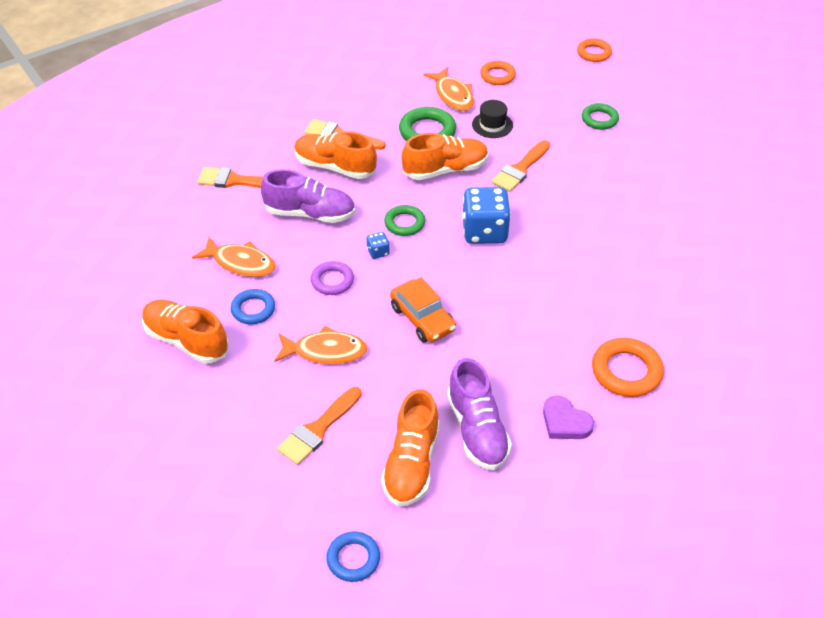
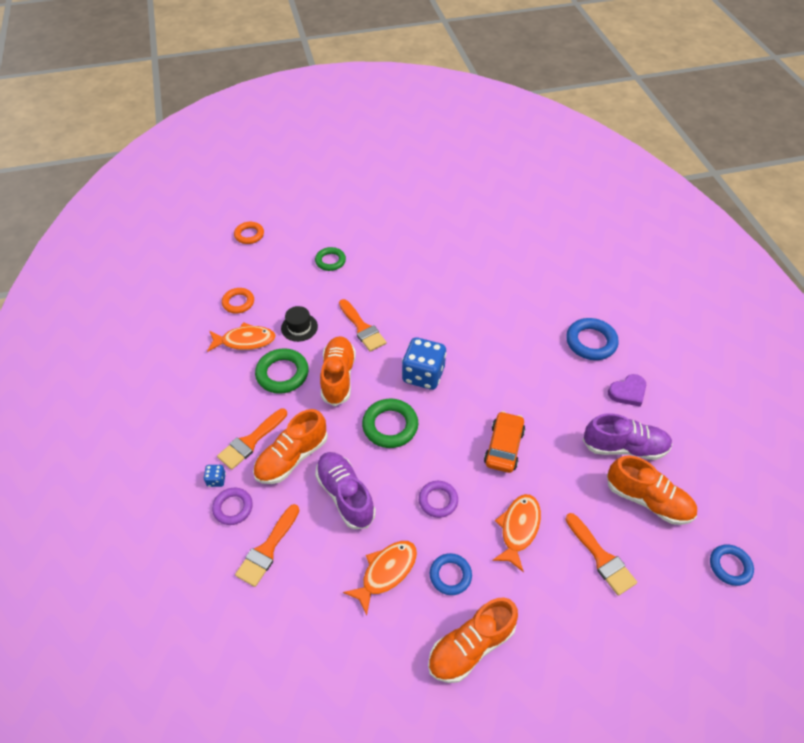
camera: 70 degrees left, 5 degrees up
(267, 147) = (233, 508): none -> purple ring
(310, 214) = (345, 495): purple shoe -> purple shoe turned 60 degrees counterclockwise
(378, 252) = (416, 456): blue dice -> blue dice (216, 480)
(404, 223) = (390, 426): green ring -> green ring, size x1.52
(422, 318) = (503, 447): orange car -> orange car turned 60 degrees counterclockwise
(626, 371) = (591, 342): orange ring -> blue ring

